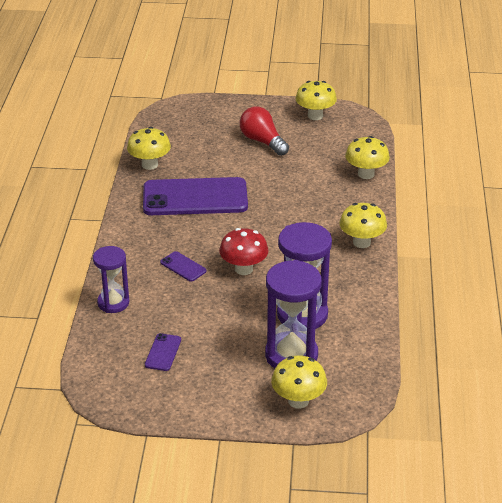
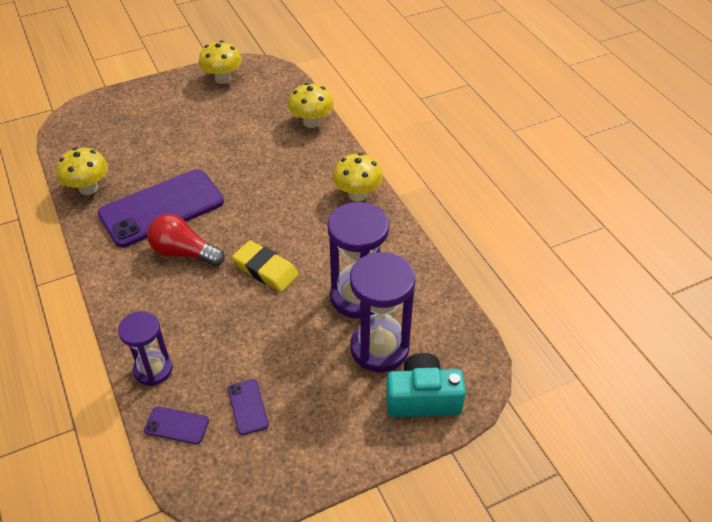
camera: 30 degrees left, 10 degrees up
(183, 266) = (201, 293): purple phone -> purple phone (177, 425)
(243, 269) = (265, 270): red mushroom -> yellow eraser
(262, 141) = (190, 122): red light bulb -> red light bulb (184, 253)
(298, 401) = (422, 398): yellow mushroom -> turquoise camera

